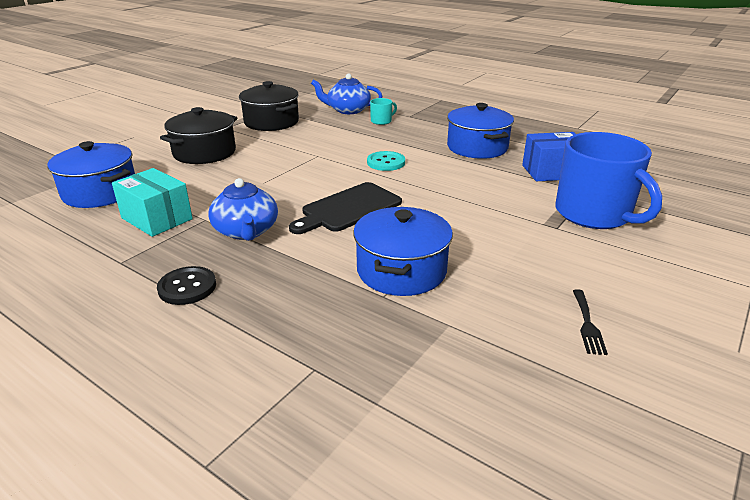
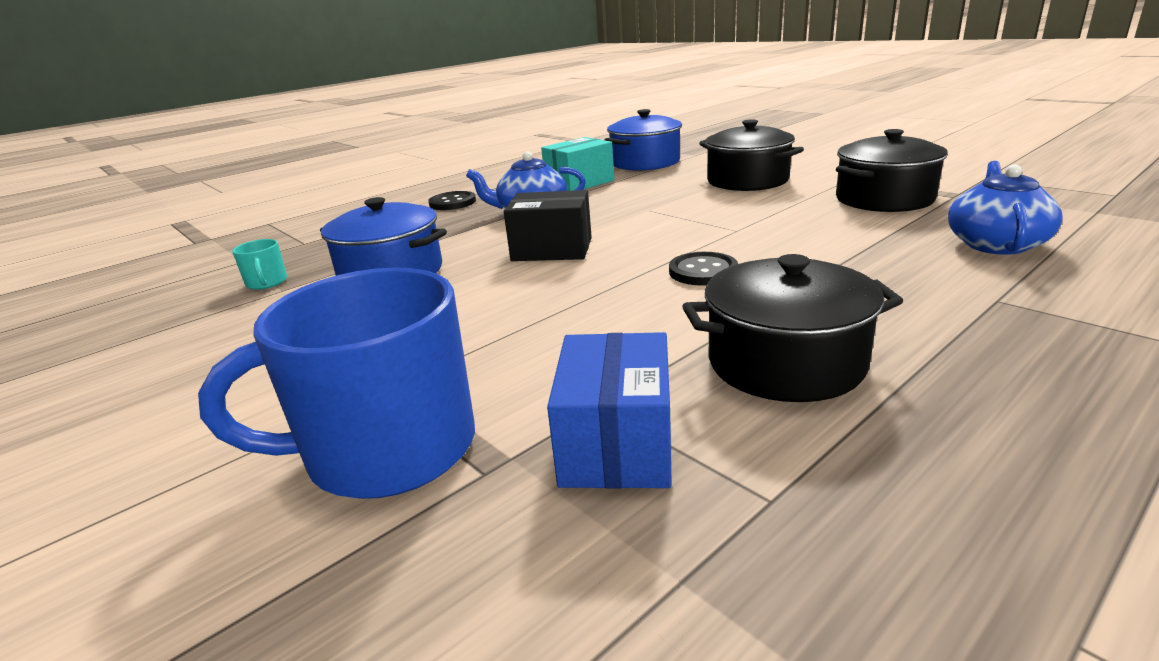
camera: 105 degrees right, 5 degrees down
(348, 209) = (552, 249): black cutting board -> black box
(381, 121) = (937, 271): turquoise mug -> turquoise mug (267, 283)
(386, 162) = (703, 271): turquoise button -> black button
(477, 147) = (785, 362): blue pot -> black pot
(587, 324) = (174, 363): black fork -> none

